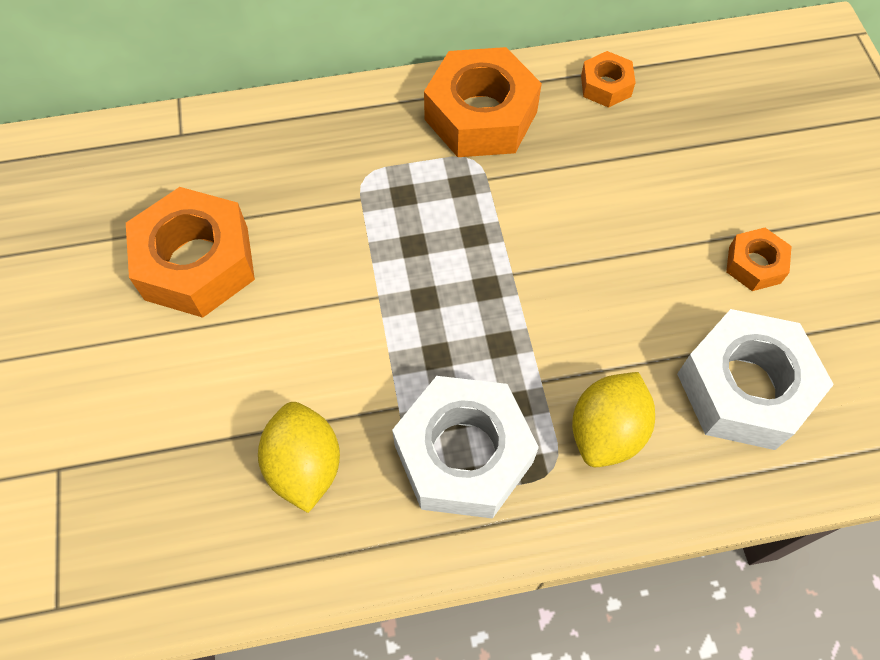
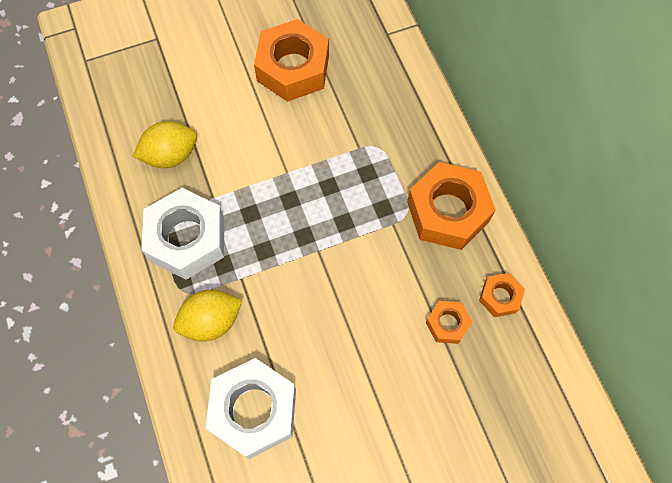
camera: 80 degrees right, 5 degrees up
(606, 431) = (211, 321): yellow lemon -> yellow lemon turned 45 degrees counterclockwise
(754, 265) = (355, 417): orange nut -> orange nut (447, 324)

